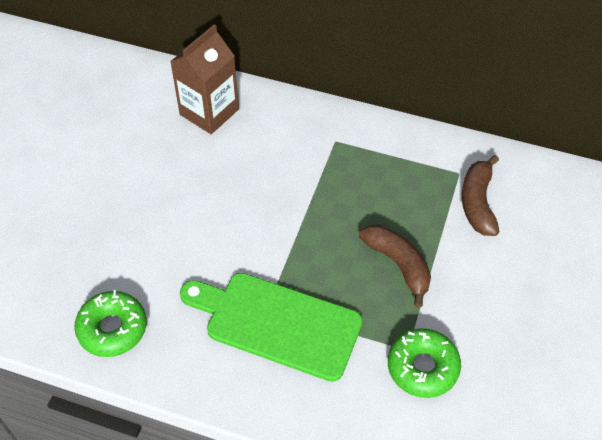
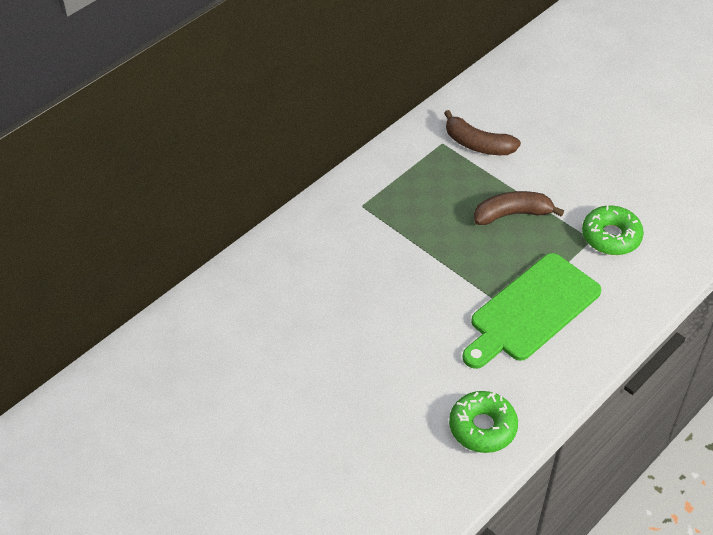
camera: 65 degrees left, 5 degrees down
(209, 112) = (271, 281): brown carton -> none

